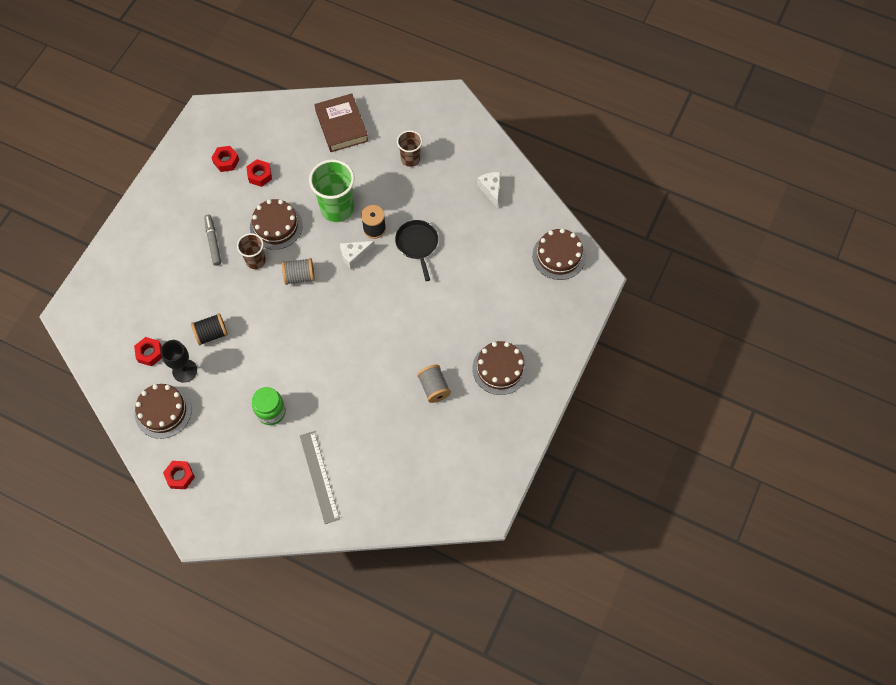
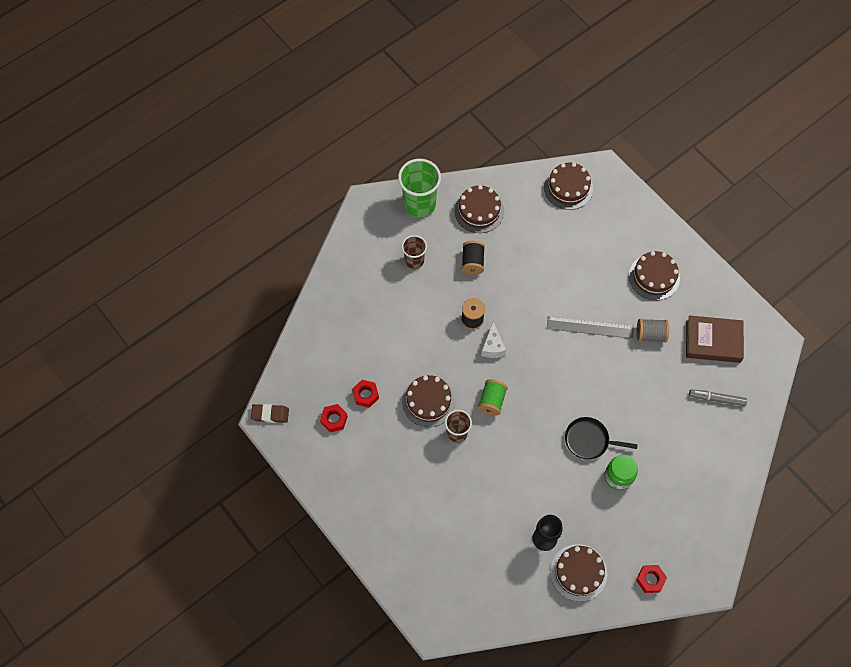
camera: 65 degrees left, 0 degrees up
(150, 353) = (512, 564): red nut -> none
(210, 113) = (270, 414): none -> brown eraser
(212, 334) = (516, 500): black spool -> black spool (472, 262)
(213, 242) = (418, 463): grey marker -> grey marker (717, 399)
(299, 276) = (492, 401): grey spool -> green spool
(319, 477) = (697, 459): grey ruler -> grey ruler (590, 327)
(337, 208) = (436, 342): green cup -> green cup (419, 205)
(341, 126) = (348, 303): brown book -> brown book (713, 341)
(417, 244) = (505, 291): black pan -> black pan (589, 440)
(491, 190) = (479, 211): white cheese -> brown cake

